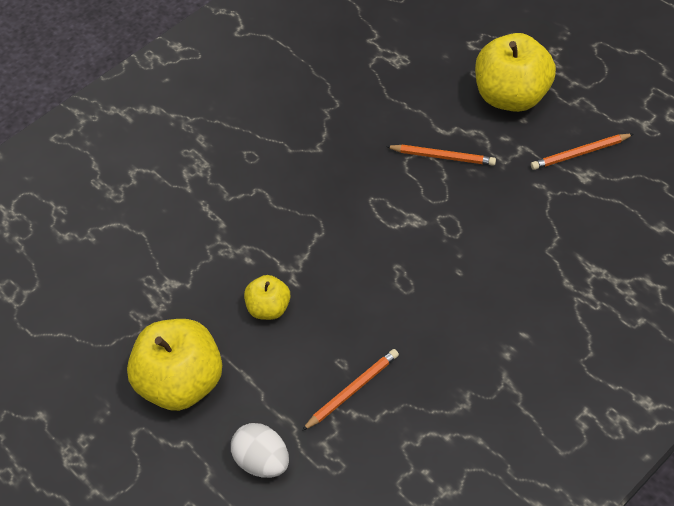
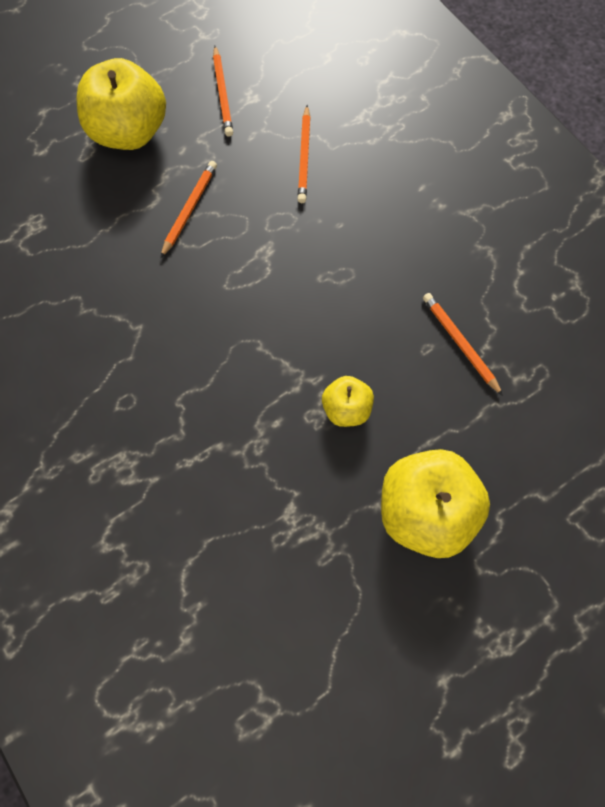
camera: 85 degrees left, 15 degrees up
(262, 461) = (529, 439): white egg -> none
(528, 230) = (304, 157): none -> orange pencil

